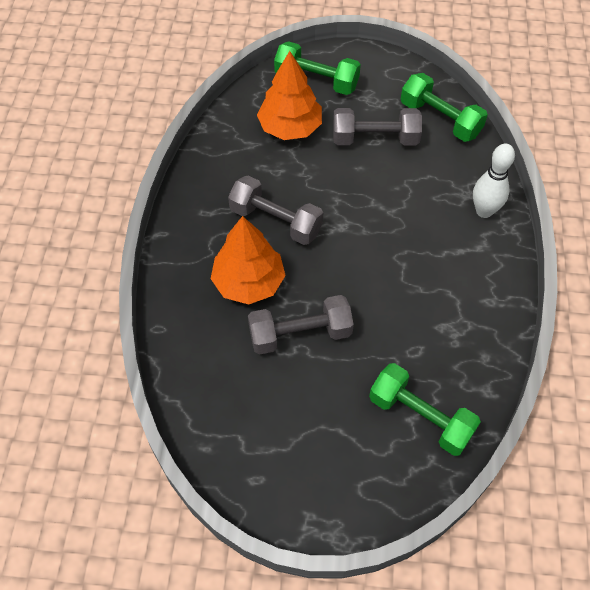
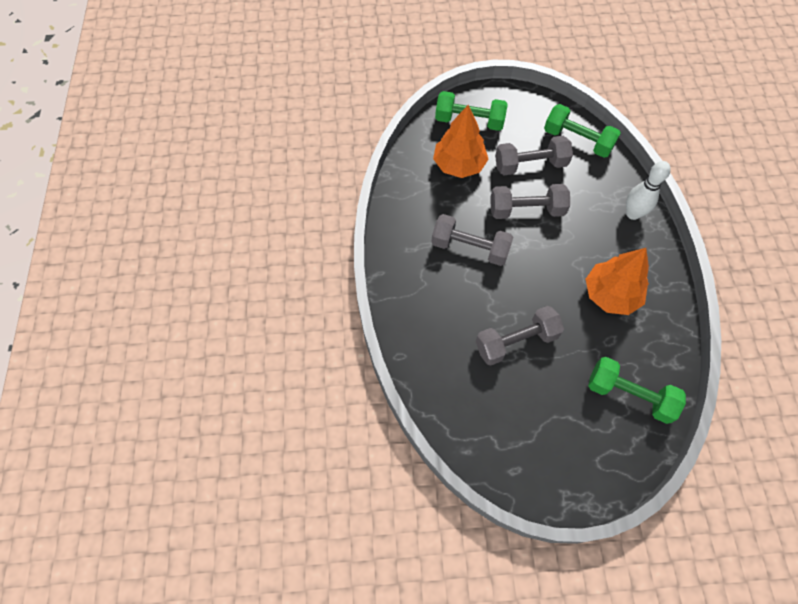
camera: 10 degrees left, 5 degrees up
(249, 282) = (462, 304): orange tree -> orange tree (611, 294)
(355, 188) = (526, 210): none -> grey dumbbell

